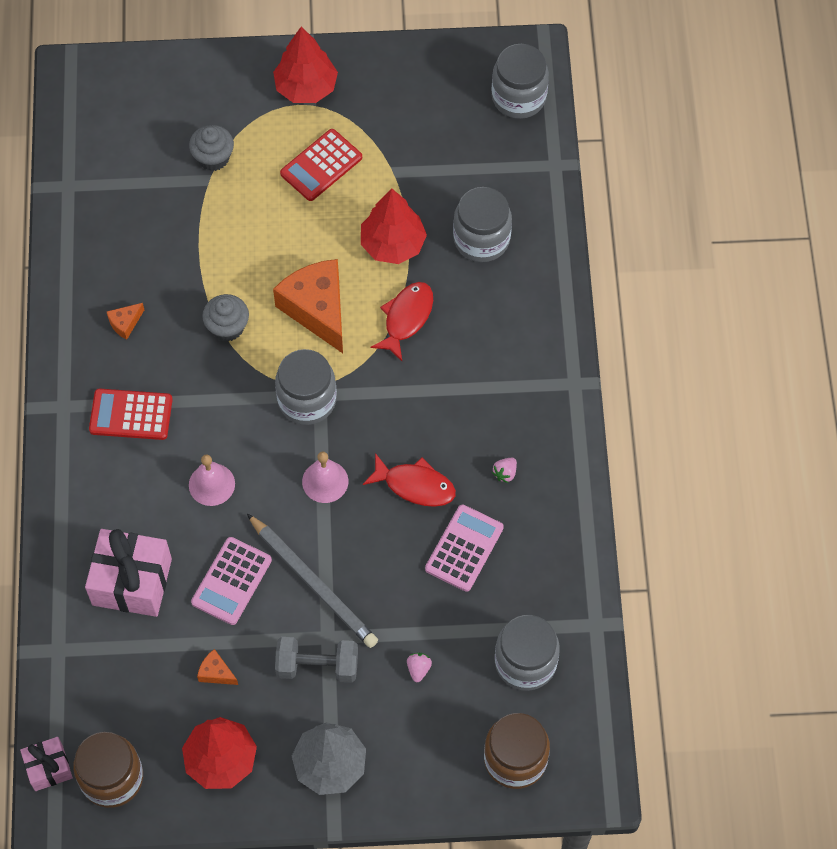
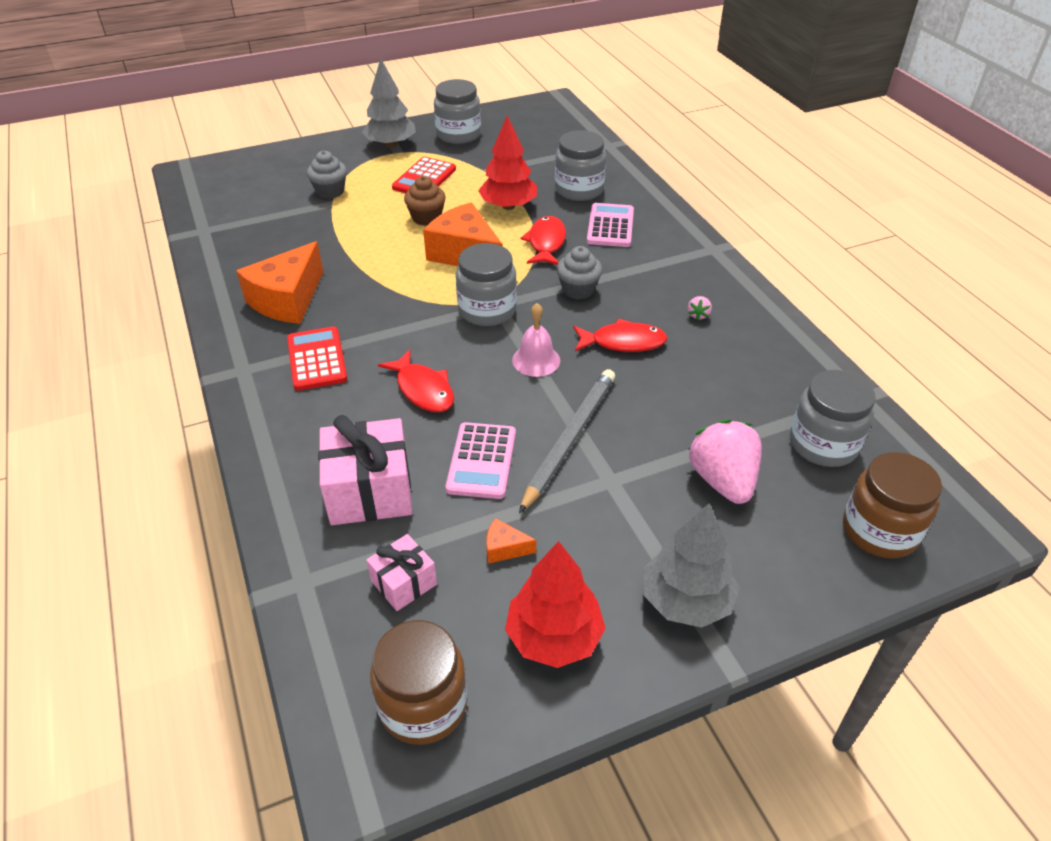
camera: 20 degrees left, 20 degrees down
(48, 768) = (331, 721): pink gift -> pink gift (404, 583)
(125, 323) = (287, 300): orange cheese -> orange cheese, size x2.34
(131, 415) = (317, 359): red calculator -> red calculator turned 90 degrees clockwise
(211, 484) = (423, 390): pink bell -> red fish
(227, 327) = (388, 281): grey cupcake -> grey cupcake (578, 290)
(299, 237) = (426, 218): none -> brown cupcake
(306, 87) = (391, 145): red tree -> grey tree
(313, 583) = (569, 439): grey pencil -> grey pencil turned 90 degrees counterclockwise
(317, 666) = (615, 509): grey dumbbell -> none
(418, 669) = (722, 480): pink strawberry -> pink strawberry, size x2.45
(464, 548) = (700, 374): pink calculator -> pink calculator (610, 226)
(518, 97) = (558, 121): grey jar -> grey jar (458, 134)

